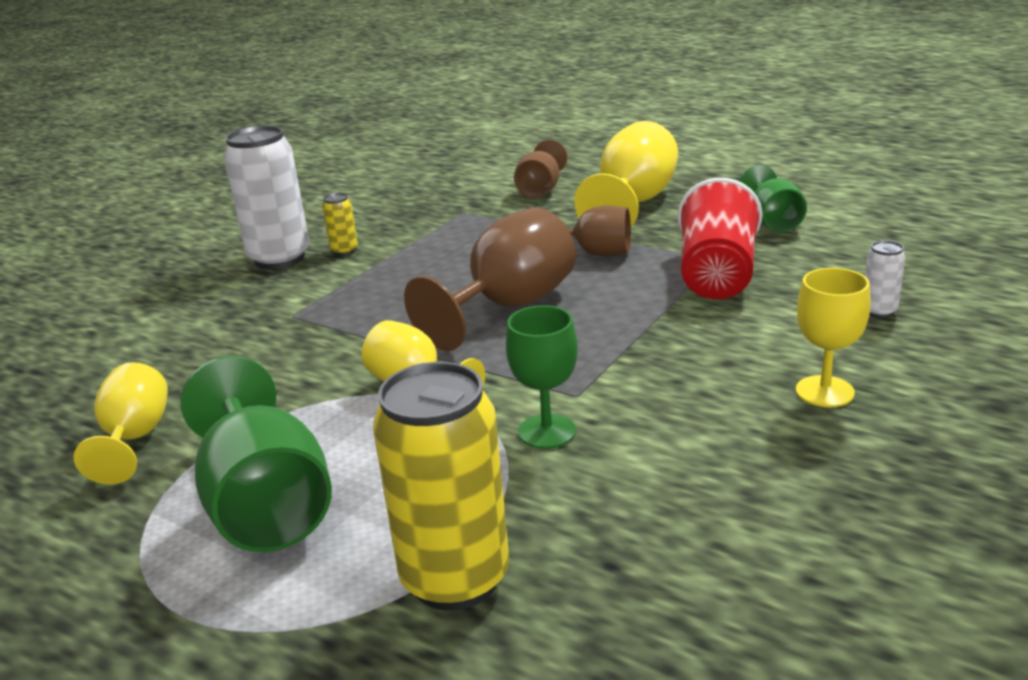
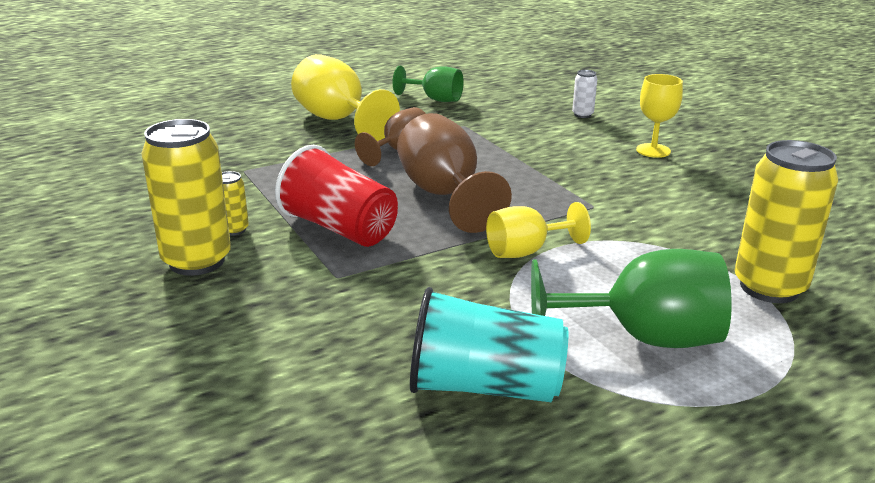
camera: 65 degrees left, 0 degrees up
(135, 438) = (484, 387): yellow goblet -> turquoise cup
(279, 258) = (197, 261): white can -> yellow can
(540, 190) = (253, 137): brown goblet -> none
(547, 431) = (629, 225): green goblet -> none
(717, 275) = (486, 132): red cup -> red cup (340, 229)

